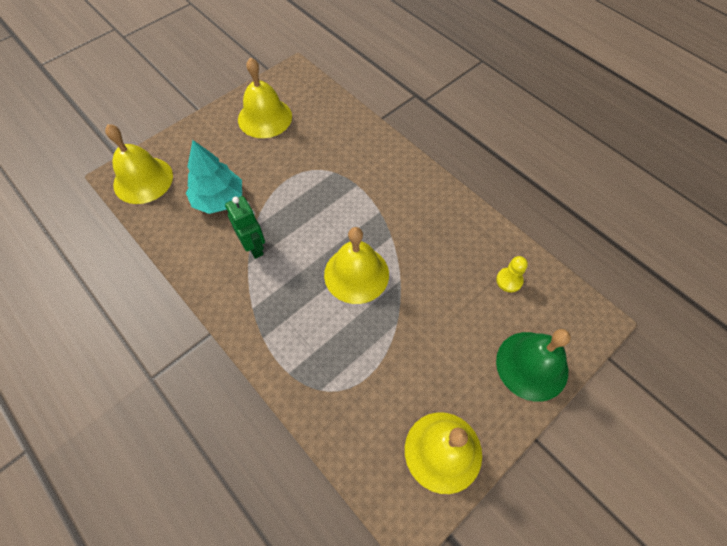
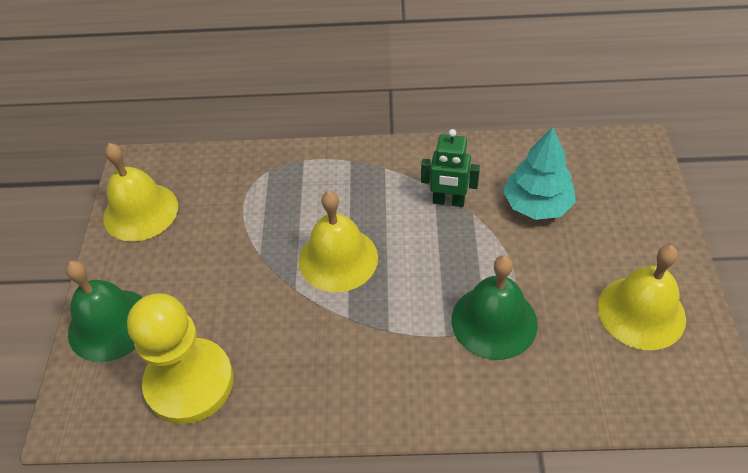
camera: 135 degrees right, 10 degrees down
(143, 180) = (618, 160): yellow bell -> none
(327, 170) = (494, 321): none -> green bell
(509, 280) = (189, 382): yellow pawn -> yellow pawn, size x2.50

